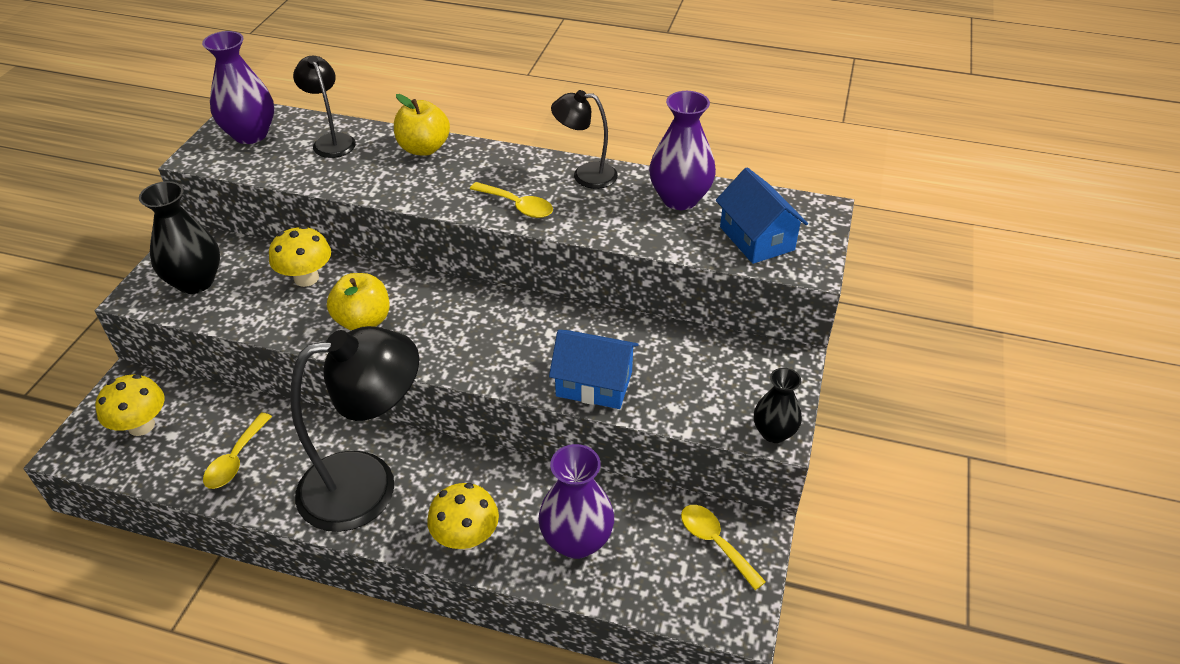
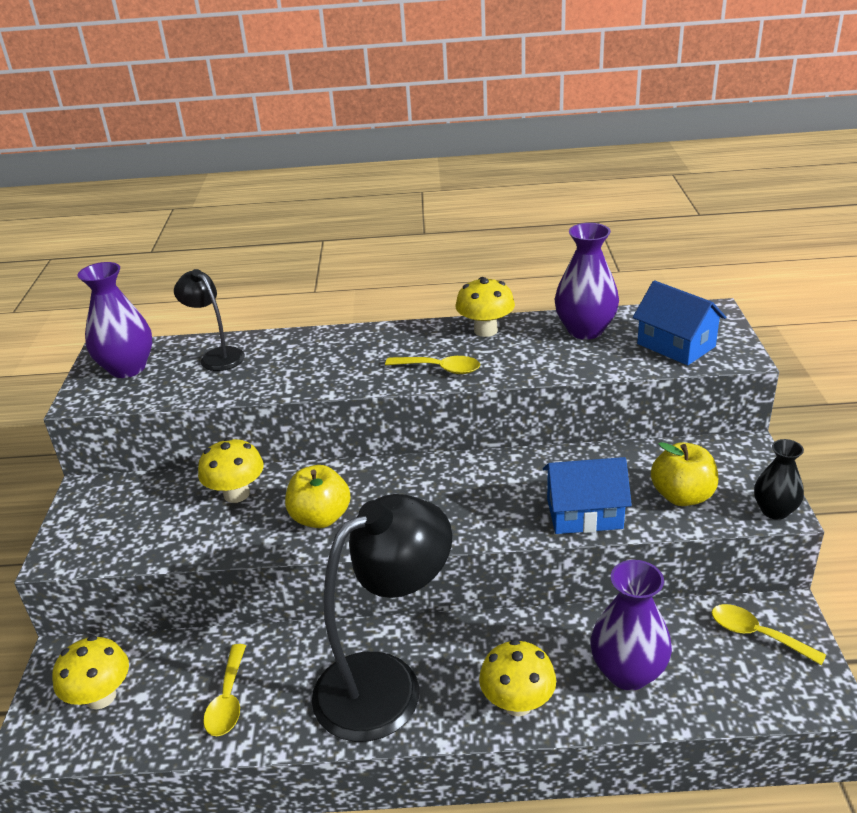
camera: 15 degrees left, 10 degrees down
(195, 282) = (117, 526): black vase -> none
(424, 148) = (315, 342): yellow apple -> yellow apple (682, 496)
(585, 175) = (485, 330): black lamp -> yellow mushroom

